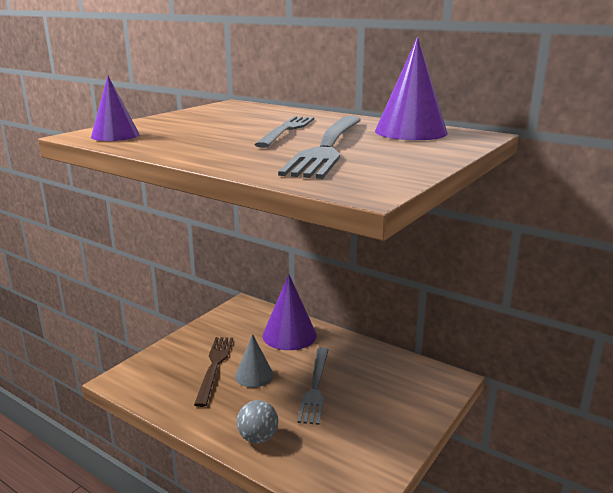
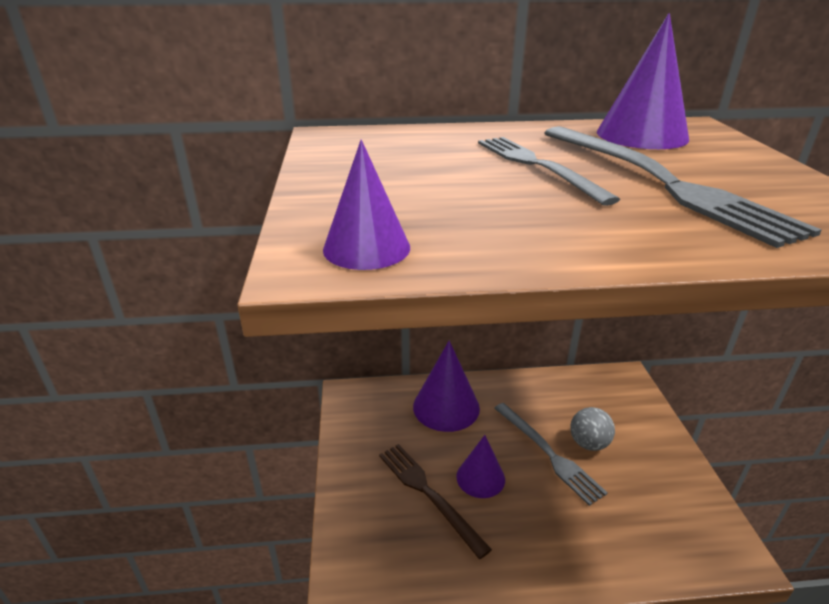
camera: 40 degrees left, 10 degrees up
(254, 375) = (480, 477): grey cone -> purple cone
(258, 438) = (584, 550): grey ball -> grey ball (588, 443)

